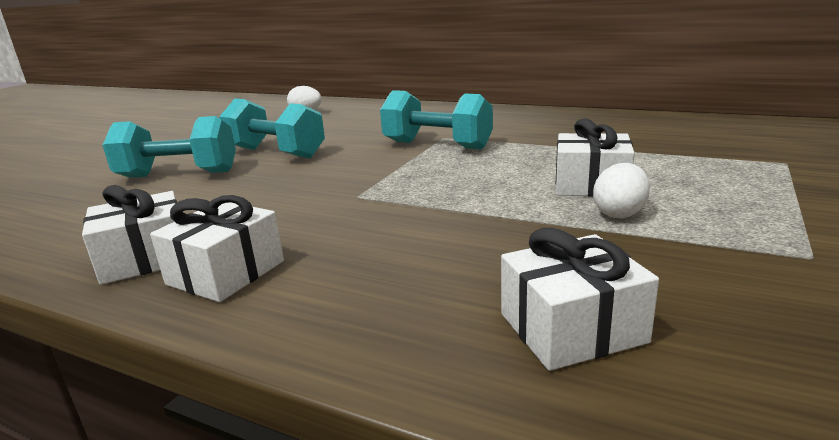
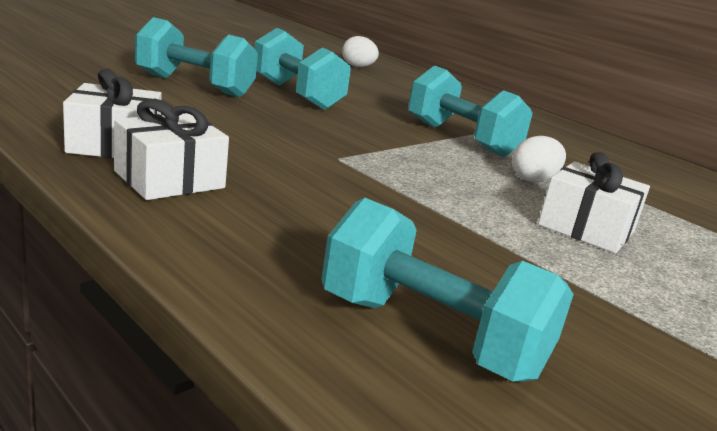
camera: 15 degrees right, 0 degrees up
(572, 328) = (431, 335): white gift -> turquoise dumbbell
(619, 213) = (587, 263): white egg -> white egg (533, 179)

